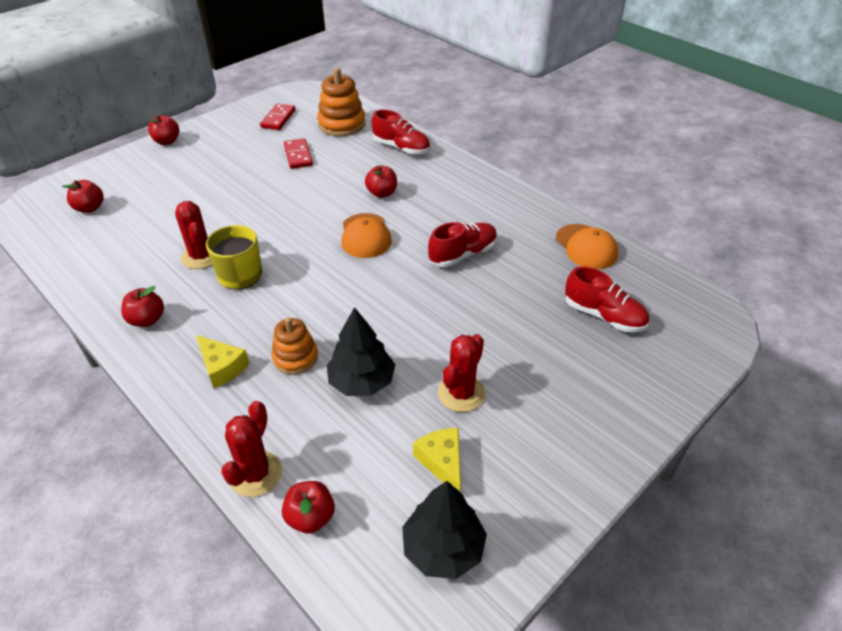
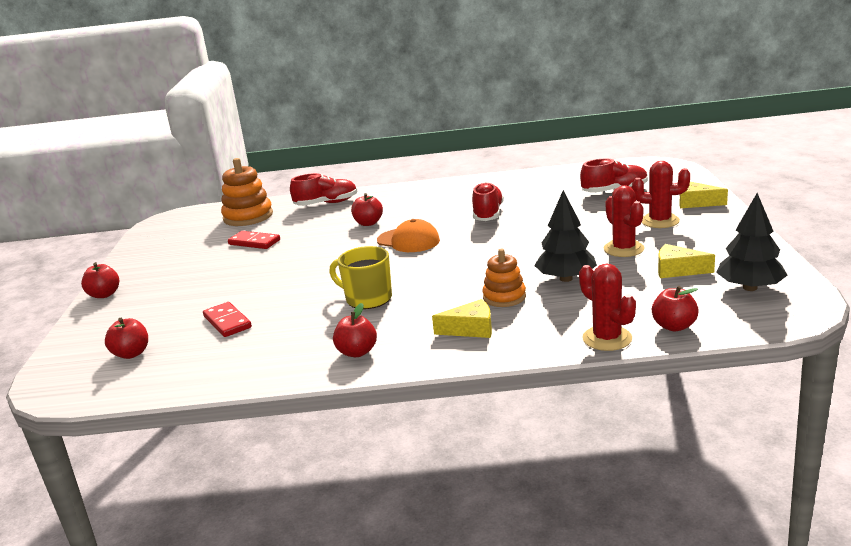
camera: 45 degrees left, 20 degrees down
(201, 256) = (313, 311): red cactus -> red cactus (660, 221)
(278, 119) = (183, 239): red domino -> red domino (227, 322)
(586, 247) = (544, 178): orange cap -> none
(635, 399) = (696, 203): none -> yellow cheese

